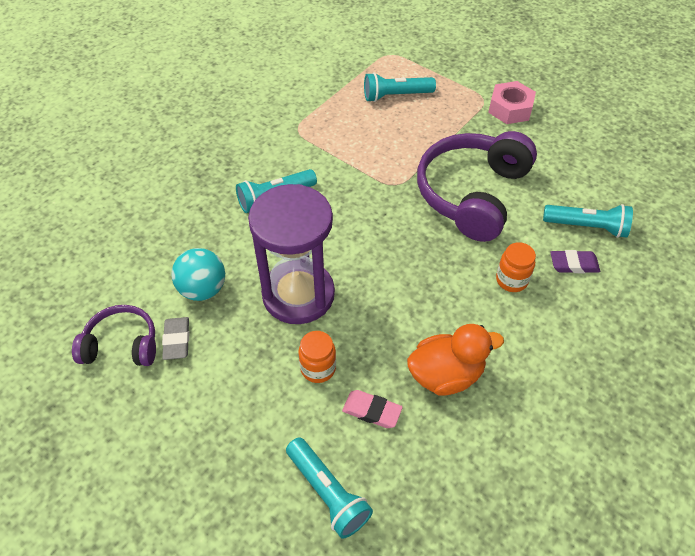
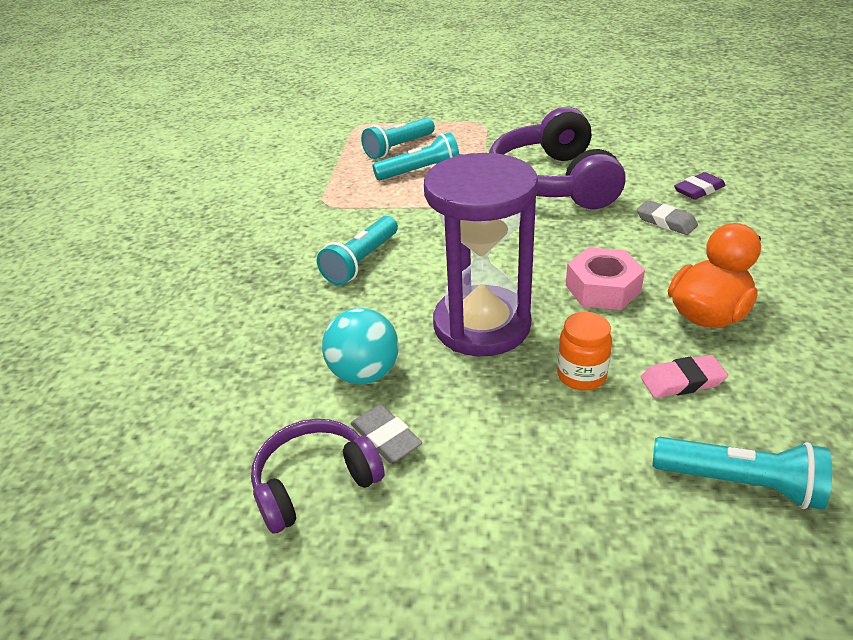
camera: 30 degrees left, 15 degrees down
(510, 109) = (512, 121): pink nut -> pink nut (602, 288)
(511, 280) = (666, 221): orange jar -> grey eraser
(587, 227) = (674, 164): turquoise flashlight -> turquoise flashlight (420, 171)

